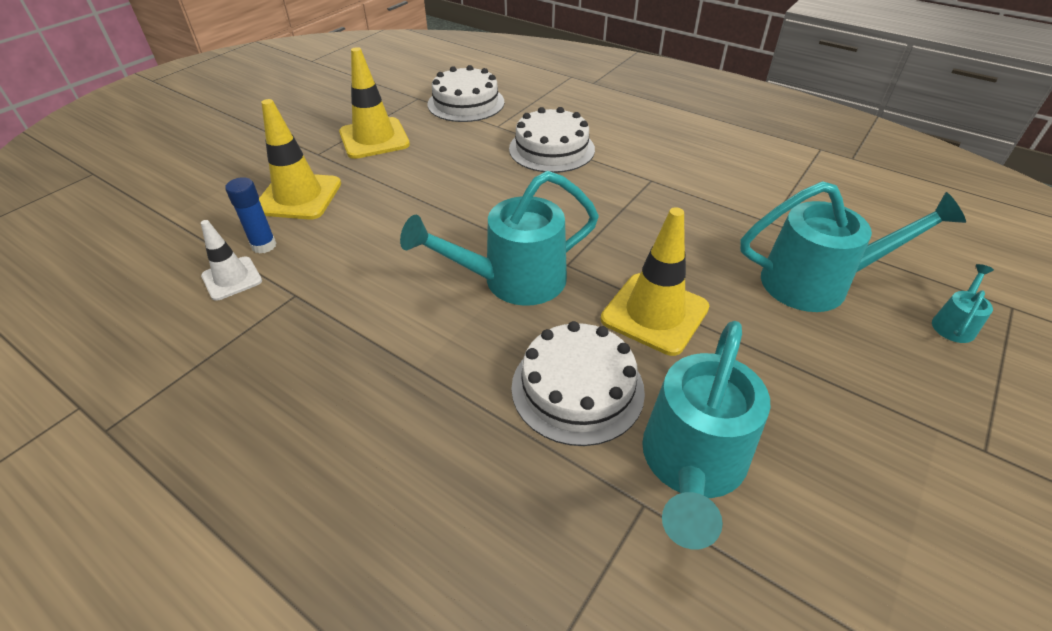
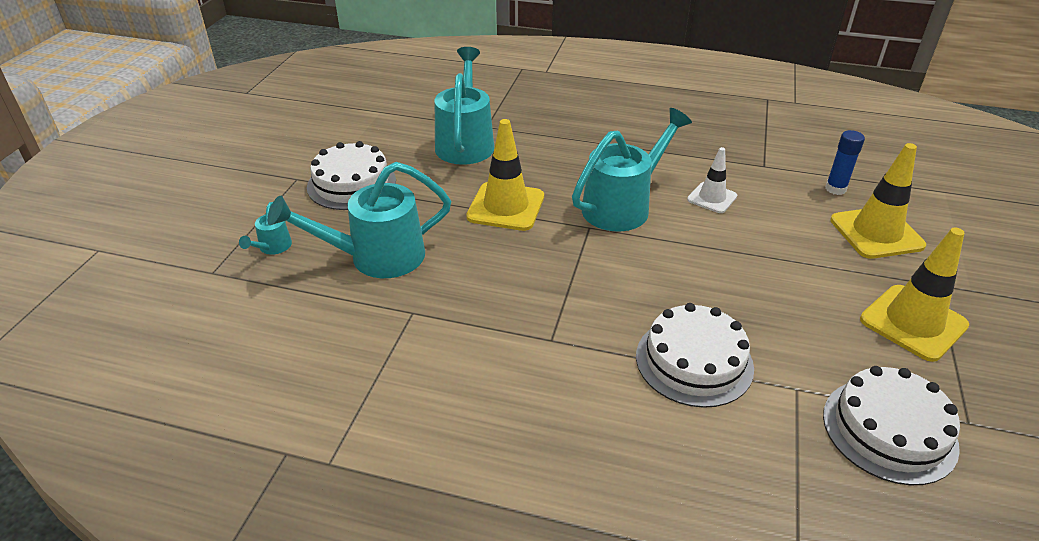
camera: 160 degrees right, 5 degrees down
(232, 278) = (820, 165): white traffic cone -> white traffic cone (712, 198)
(577, 388) = (540, 158): white cake -> white cake (351, 184)

